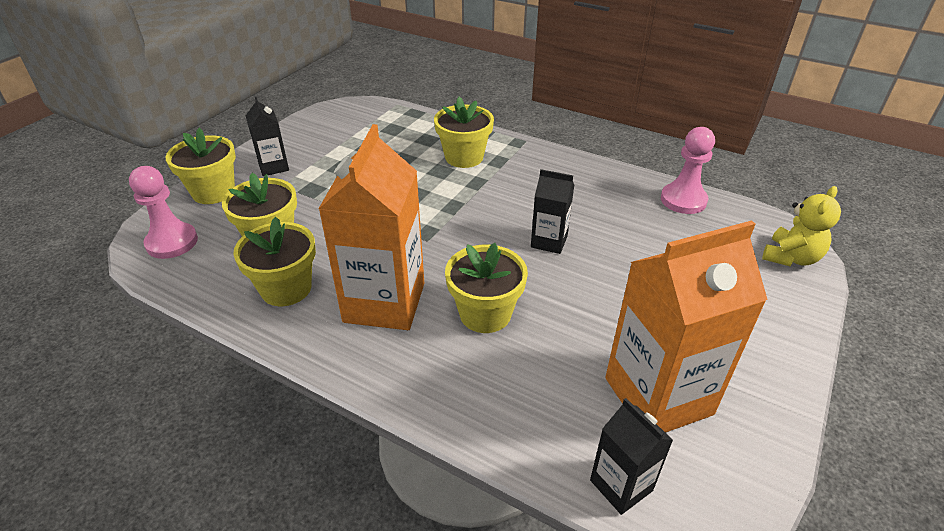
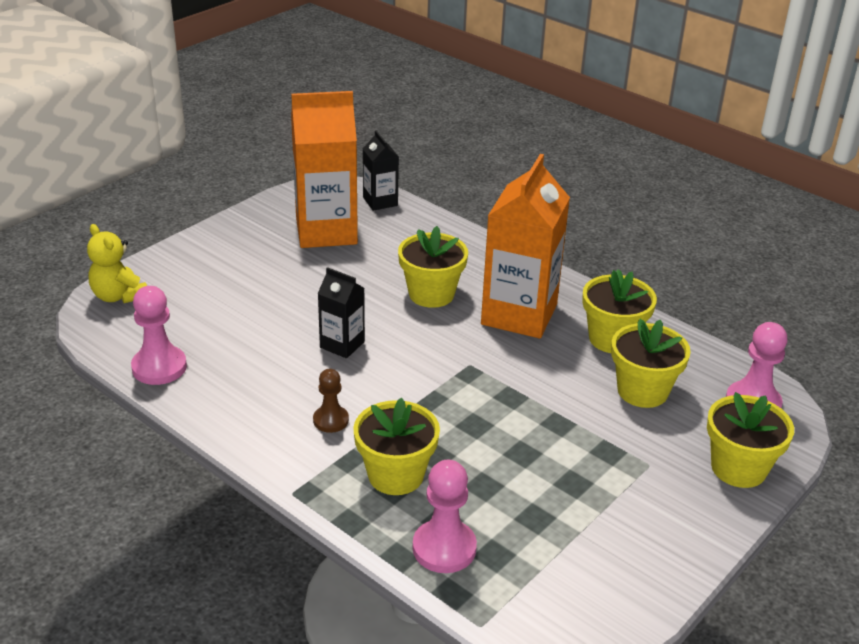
camera: 170 degrees left, 5 degrees down
(273, 167) = (671, 500): black carton -> none
(423, 128) = (444, 548): none -> pink pawn
(525, 182) = (331, 420): none -> brown pawn
(790, 257) = (119, 296): yellow teddy bear -> yellow teddy bear turned 90 degrees counterclockwise

